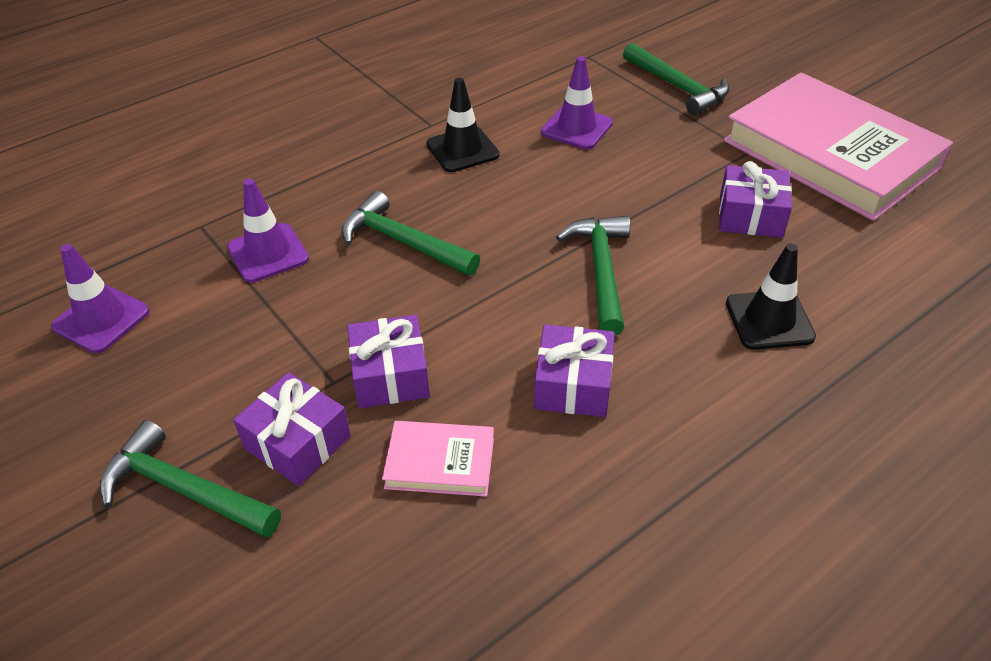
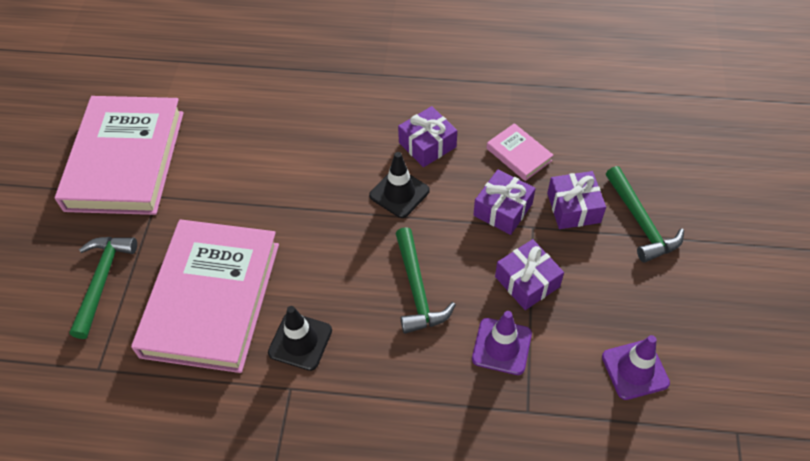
camera: 135 degrees left, 10 degrees up
(576, 128) = (211, 299): purple traffic cone -> pink book
(601, 271) = (341, 187): green hammer -> none
(750, 216) = (227, 159): purple gift -> purple gift (527, 281)
(769, 320) = (308, 108): black traffic cone -> black traffic cone (399, 193)

